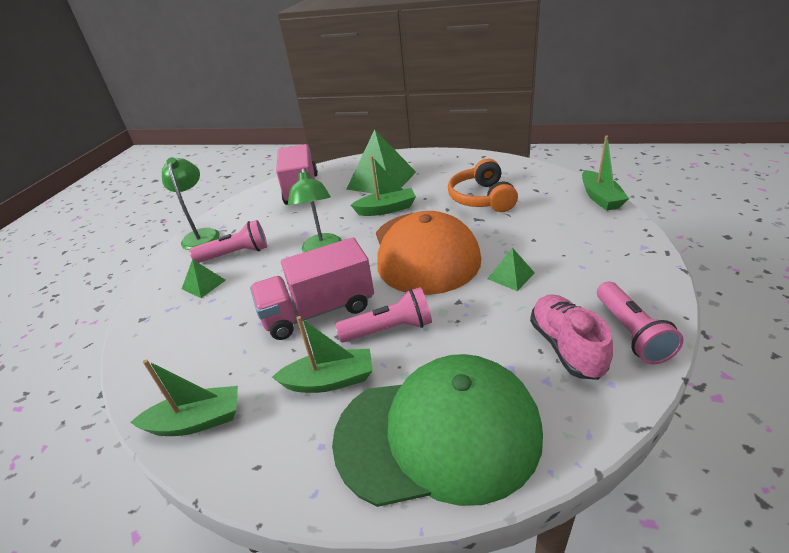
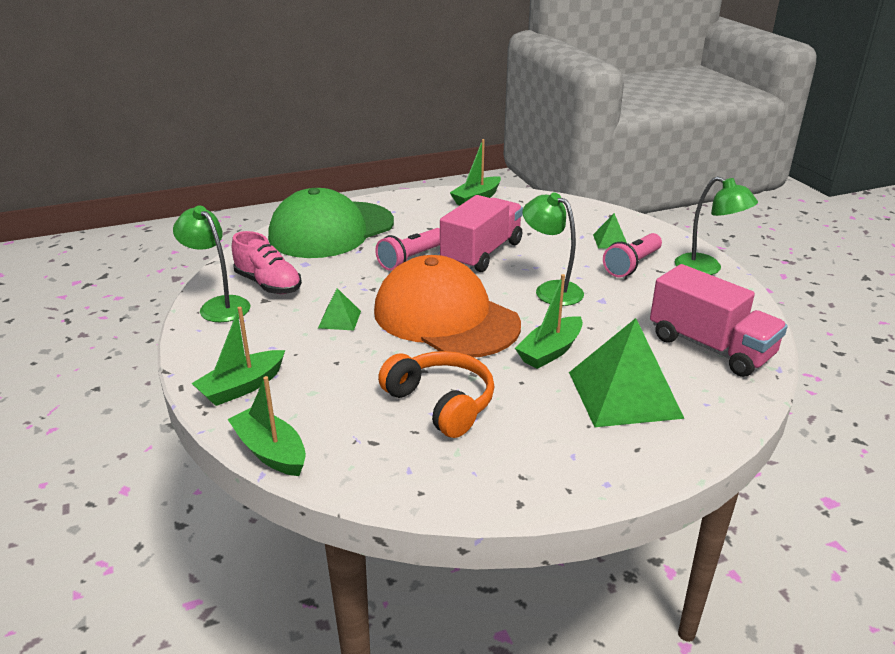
camera: 140 degrees right, 5 degrees down
(330, 380) = (421, 229): green boat -> green boat (242, 387)
(631, 333) = (219, 305): pink flashlight -> green lamp

